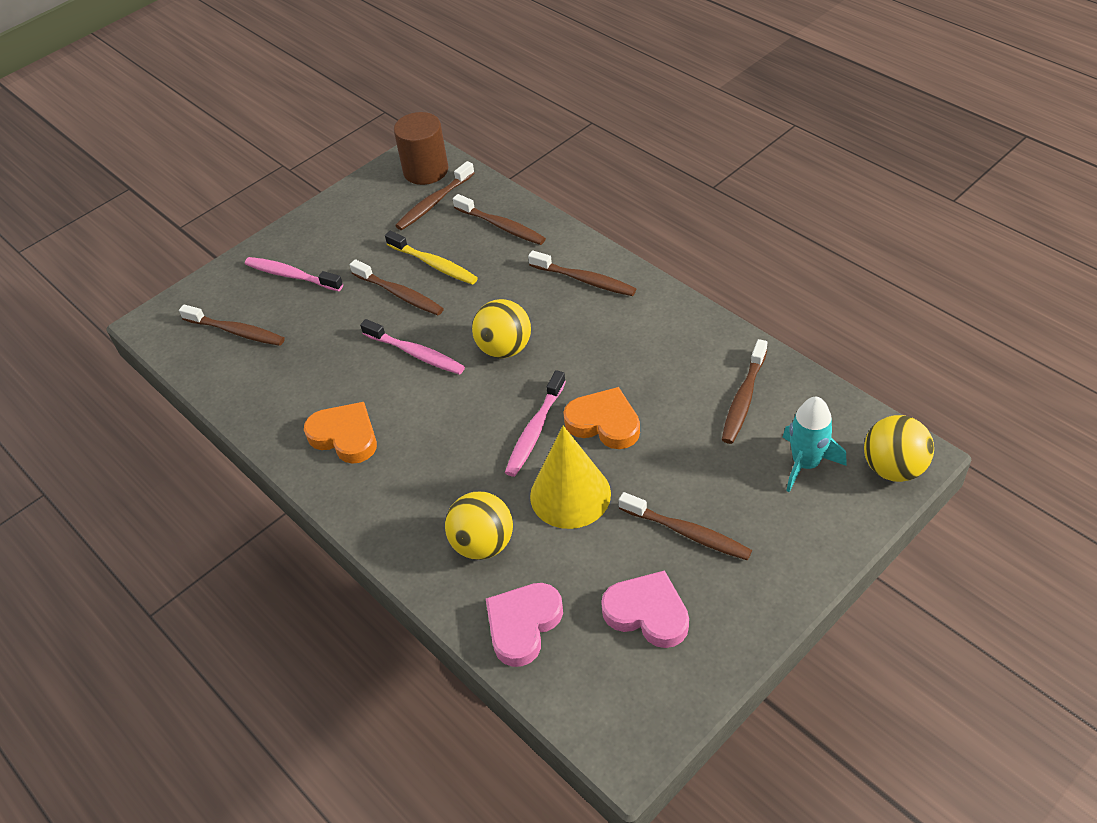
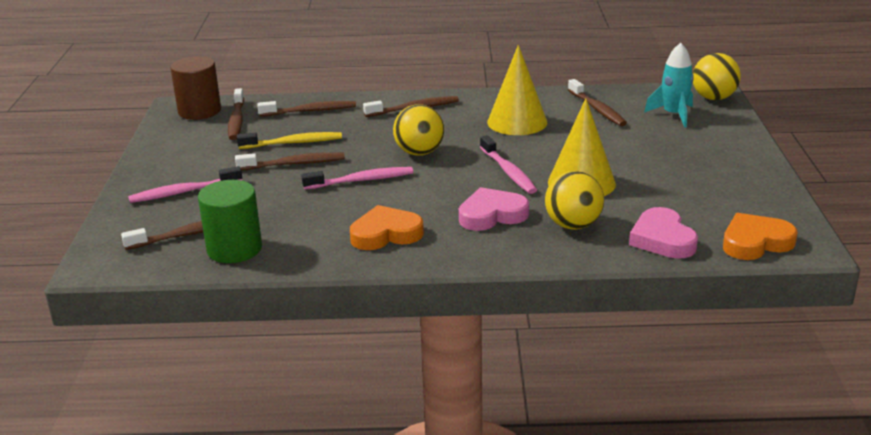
camera: 50 degrees left, 20 degrees down
(239, 372) = (234, 249): none -> green cylinder
(604, 423) = (542, 150): orange heart -> orange heart (755, 242)
(642, 364) = (517, 122): none -> yellow cone
(647, 613) = (712, 198): pink heart -> pink heart (492, 215)
(687, 533) = (670, 163): brown toothbrush -> none

